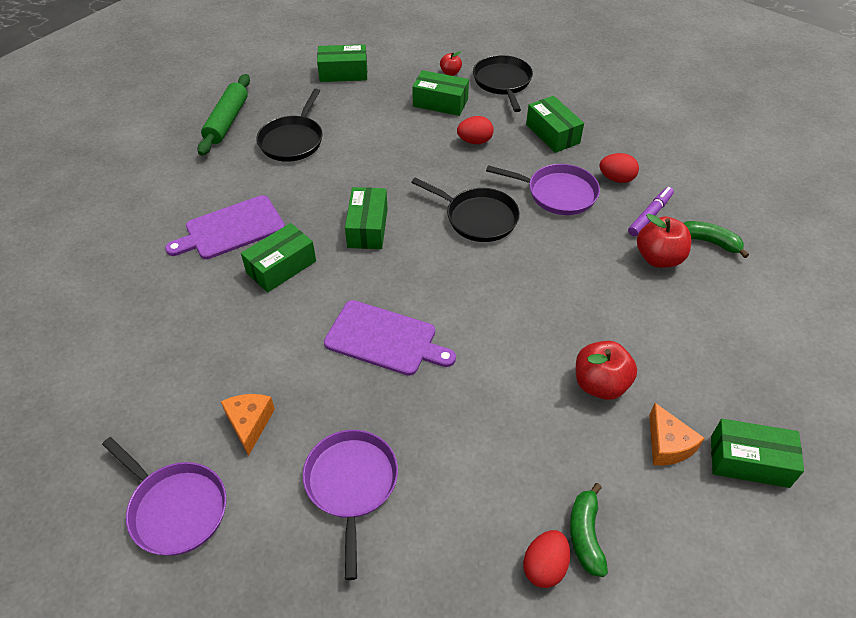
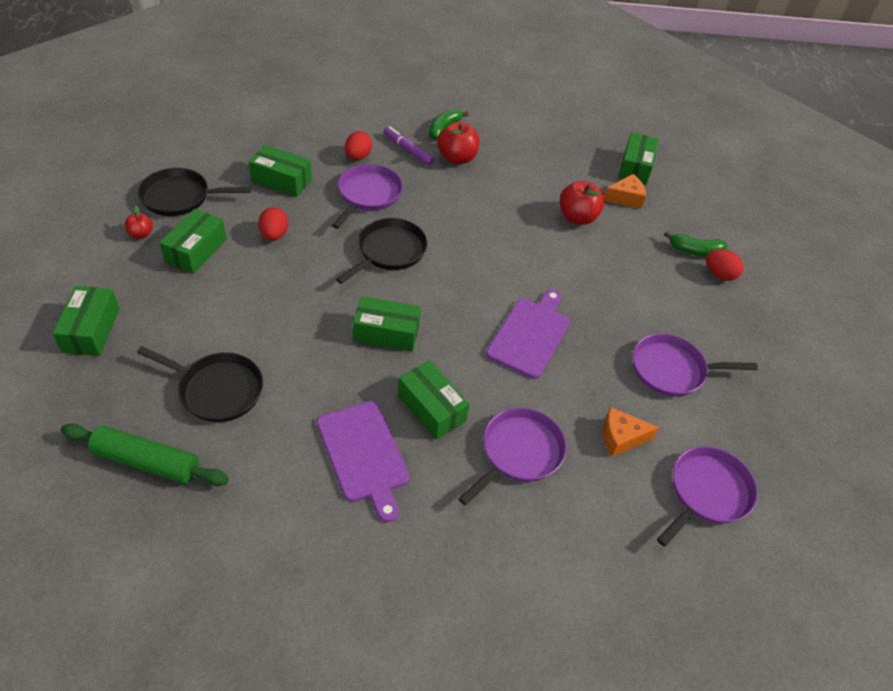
camera: 90 degrees left, 0 degrees up
(232, 334) = (519, 452): none -> purple pan
(552, 134) = (281, 180): green box -> green box turned 45 degrees clockwise

